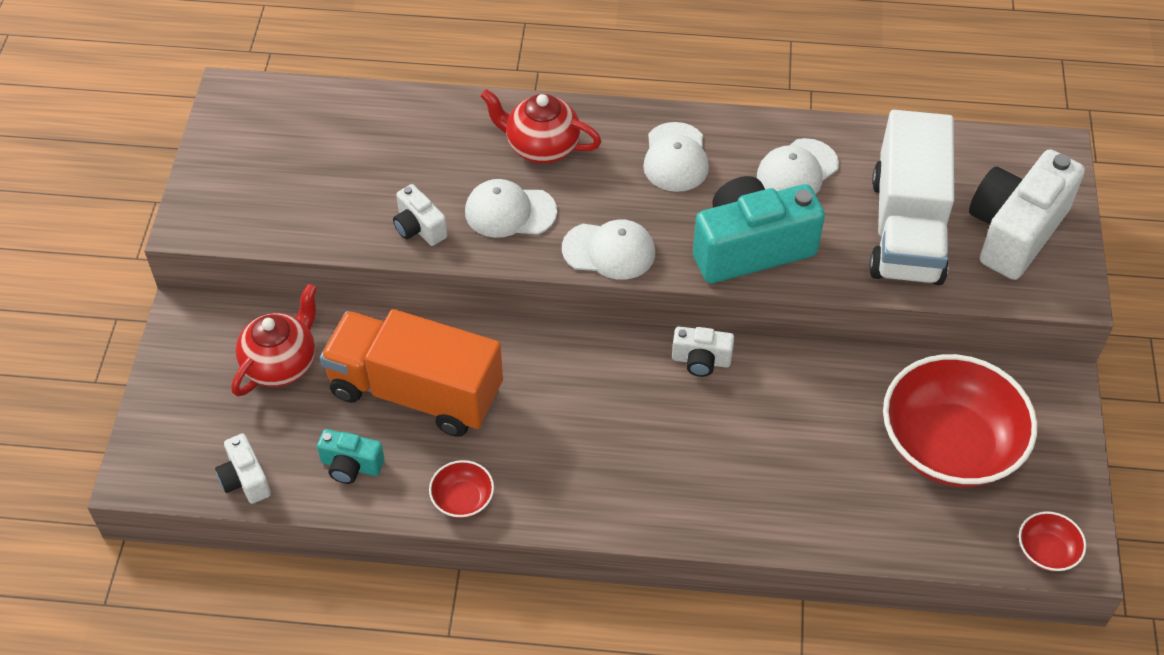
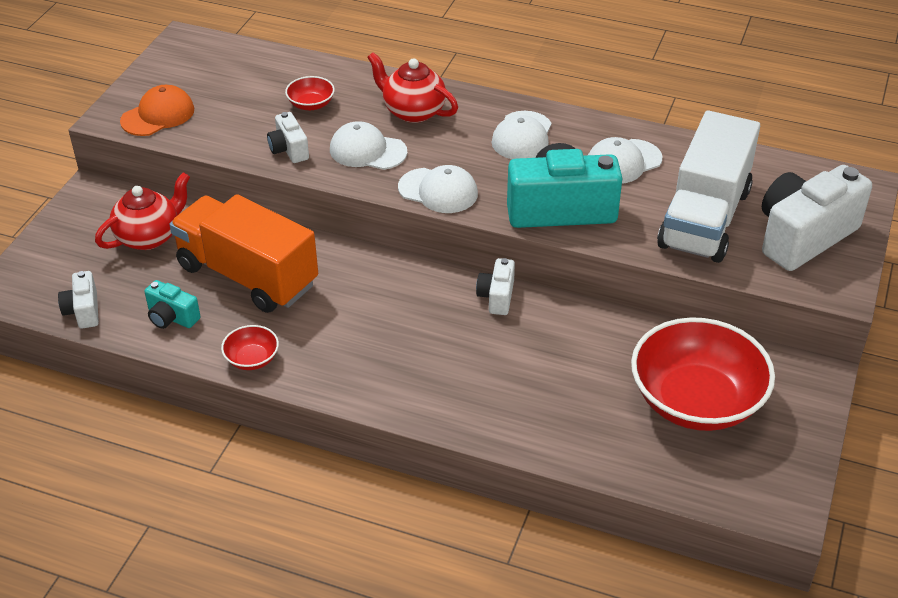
camera: 15 degrees right, 10 degrees down
(245, 209) = (158, 115): none -> orange cap
(701, 360) = (497, 297): white camera -> white camera turned 75 degrees clockwise
(1046, 551) = (758, 502): red bowl -> red bowl (311, 104)

